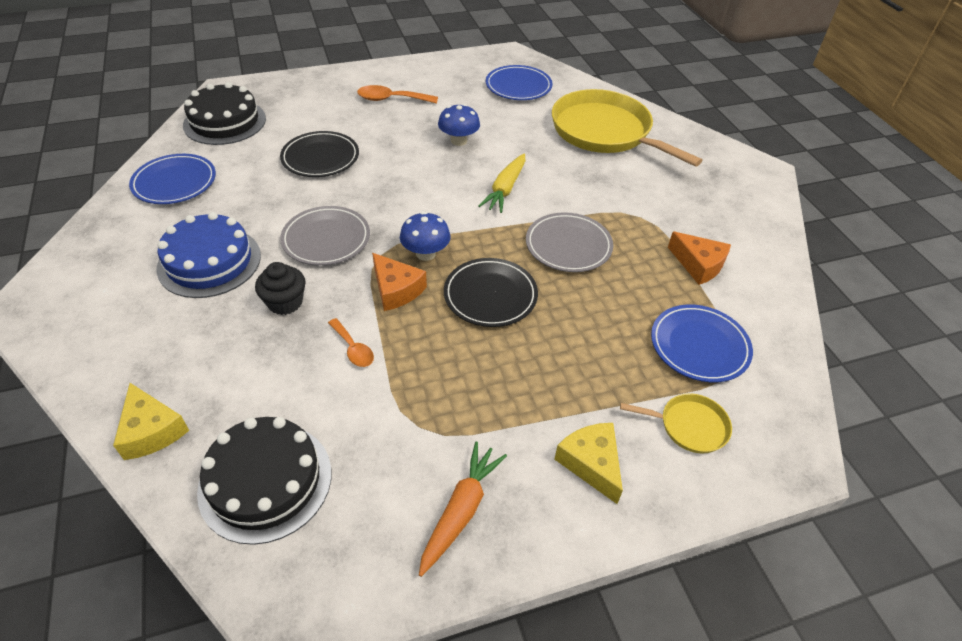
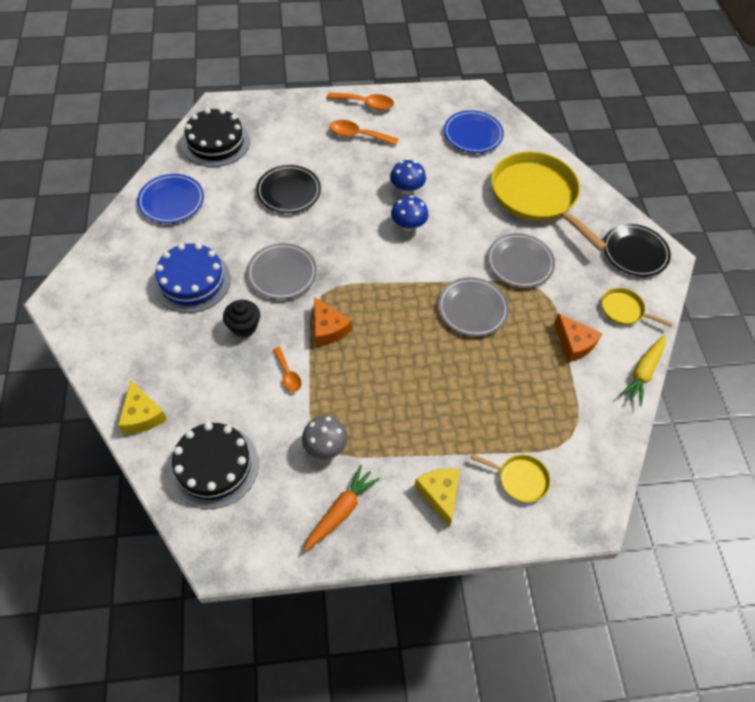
camera: 10 degrees right, 10 degrees up
(393, 72) = (365, 104): none -> orange spoon
(421, 429) = (325, 446): none -> grey mushroom
(425, 254) = (357, 299): blue mushroom -> blue mushroom (408, 225)
(490, 295) = (399, 345): black plate -> black plate (635, 252)
(505, 189) = (434, 246): yellow carrot -> yellow carrot (643, 373)
(608, 194) = (520, 263): none -> grey plate
(699, 346) = (549, 416): blue plate -> none
(741, 224) = (624, 310): none -> yellow pan

